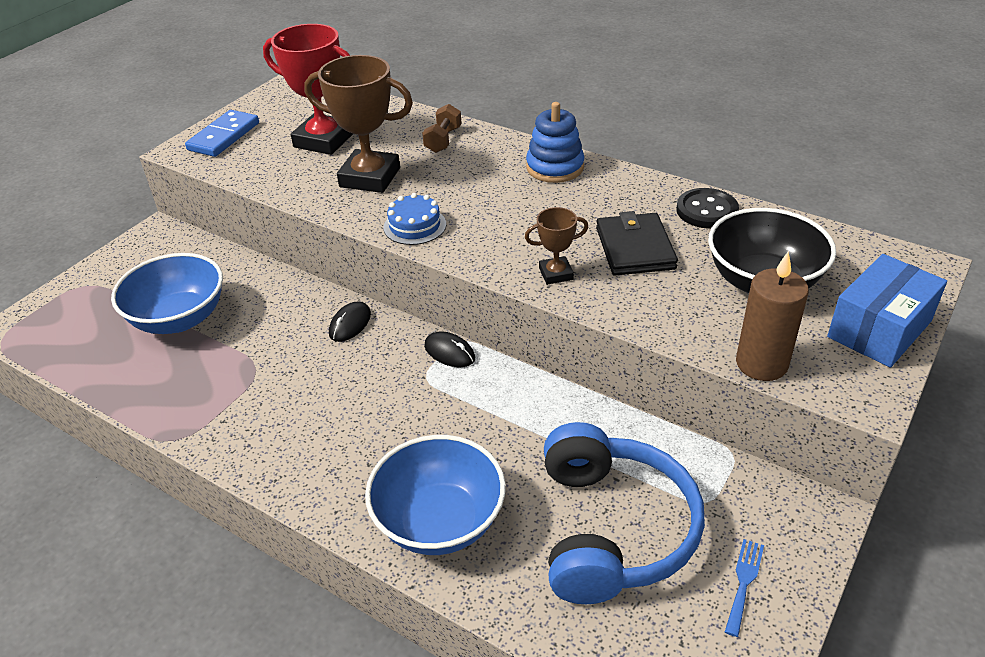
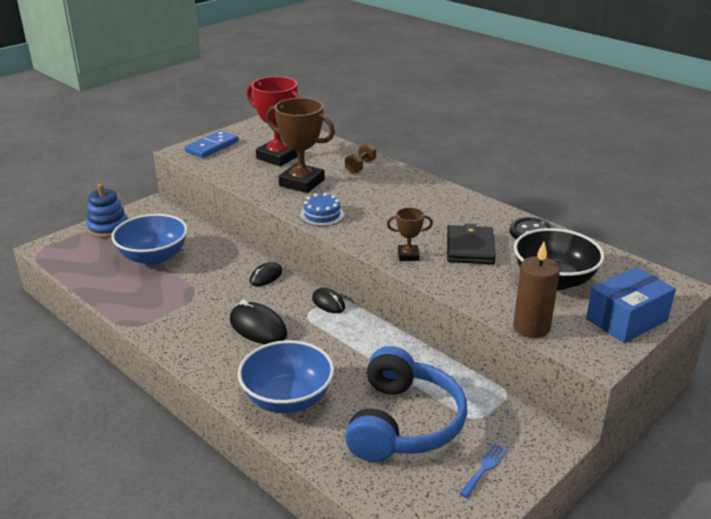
camera: 10 degrees right, 10 degrees down
(362, 409) = (258, 327): none -> black mouse
(555, 167) = (433, 193): blue stacking toy -> blue stacking toy (108, 228)

